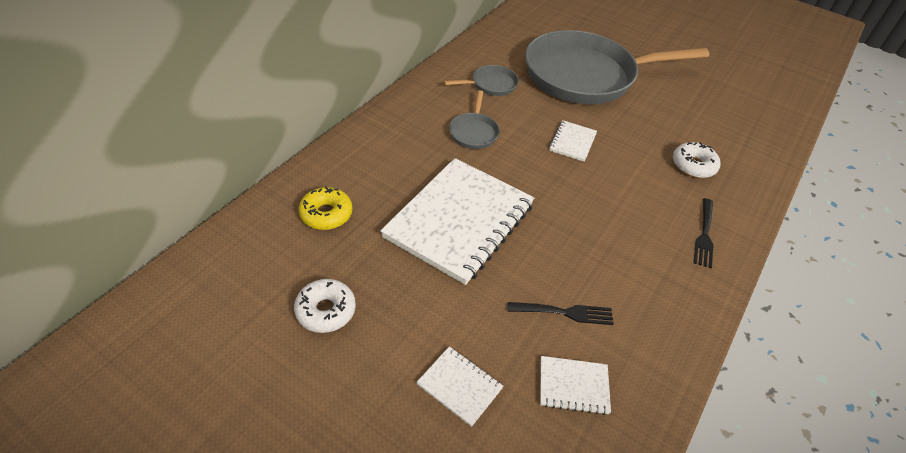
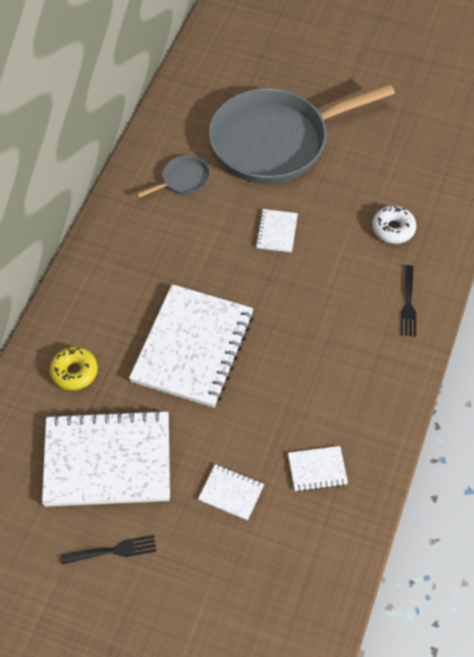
camera: 10 degrees left, 10 degrees up
(326, 310) = (107, 460): white donut -> white notebook
(474, 132) = (181, 245): grey pan -> none
(565, 313) = (300, 410): black fork -> black fork (113, 551)

